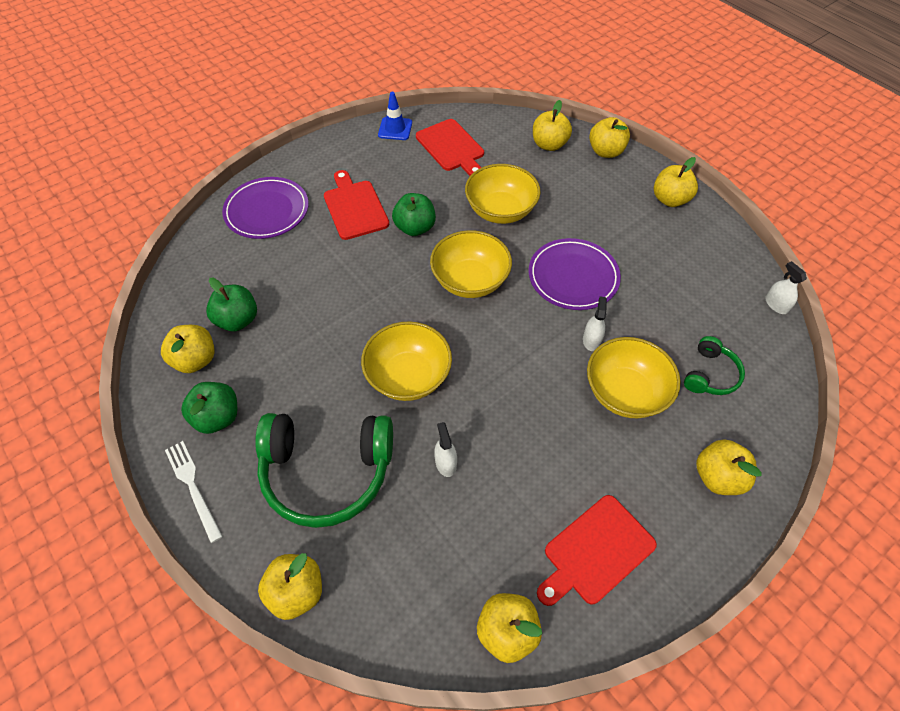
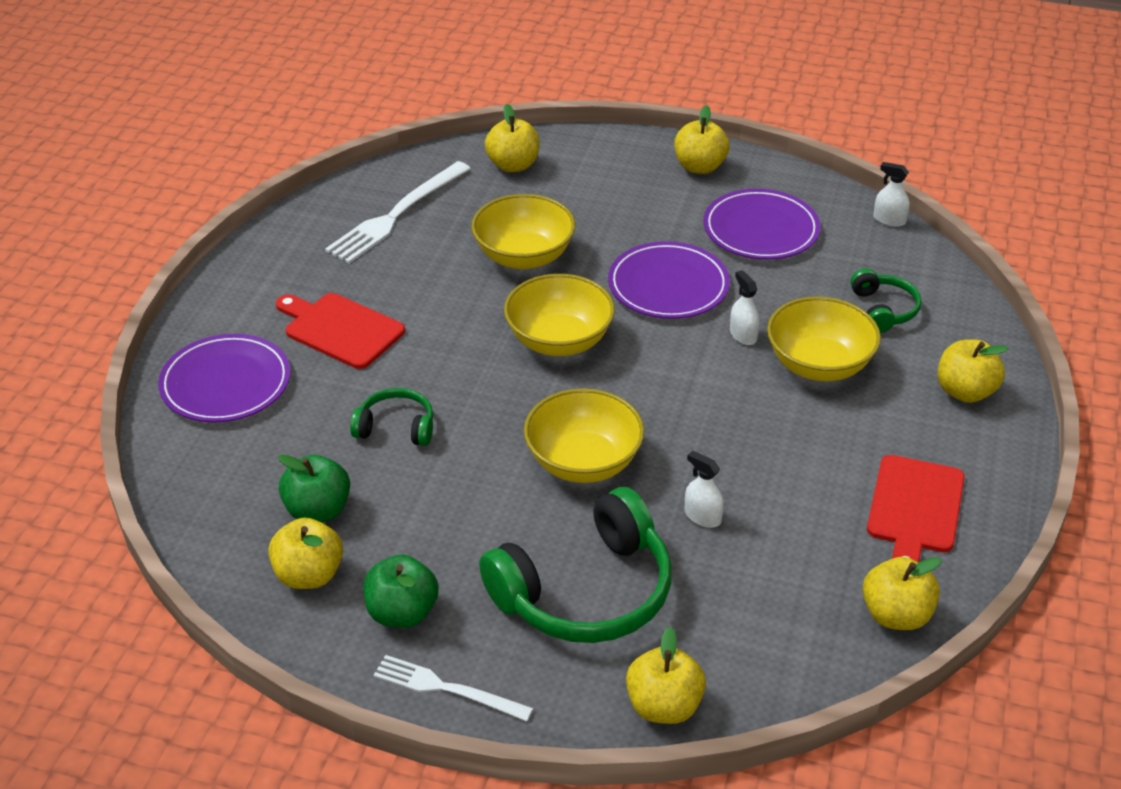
camera: 35 degrees left, 15 degrees down
(326, 289) = (396, 427): none -> green headphones
(395, 129) = (301, 224): blue traffic cone -> none
(415, 228) = (439, 317): green apple -> none
(451, 147) = (396, 215): red cutting board -> white fork
(605, 152) = (585, 147): yellow apple -> none
(672, 266) = (761, 230): none -> purple plate

